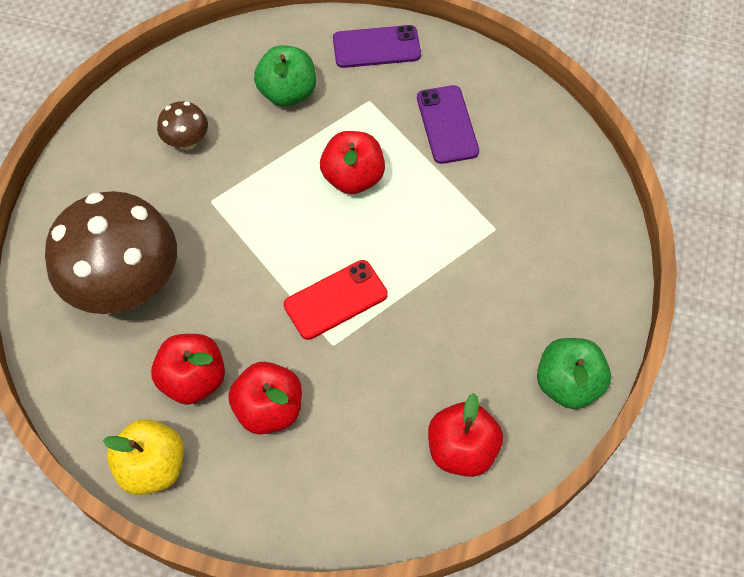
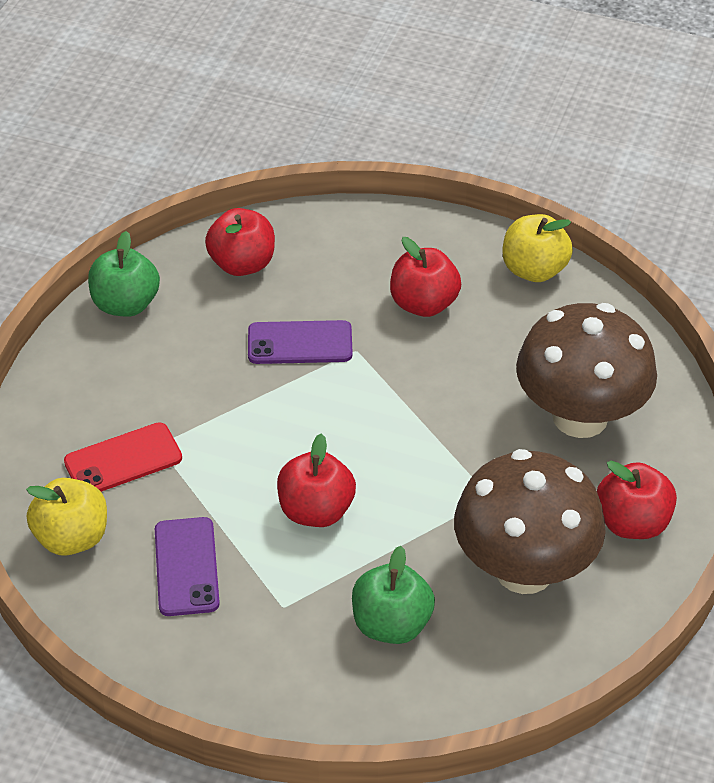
camera: 175 degrees left, 15 degrees down
(186, 141) = (524, 569): brown mushroom -> brown mushroom, size x2.29
(193, 380) = (500, 331): red apple -> red apple (632, 523)
(335, 300) = (349, 388): red phone -> red phone (123, 460)
(376, 47) = (261, 683): purple phone -> purple phone (300, 343)
(542, 141) = (72, 538): none -> yellow apple

